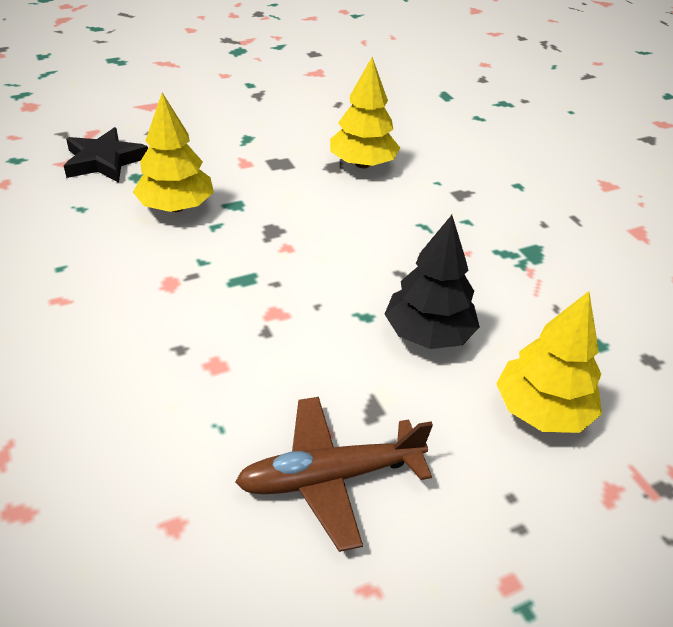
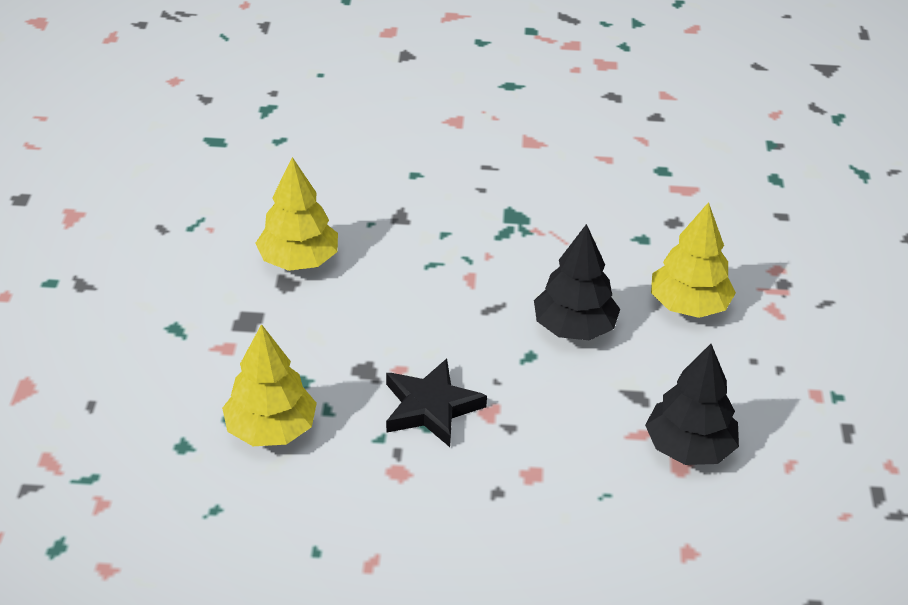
camera: 60 degrees left, 0 degrees up
(104, 161) = (127, 465): black star -> black star (431, 407)
(330, 477) = (689, 448): brown plane -> black tree

